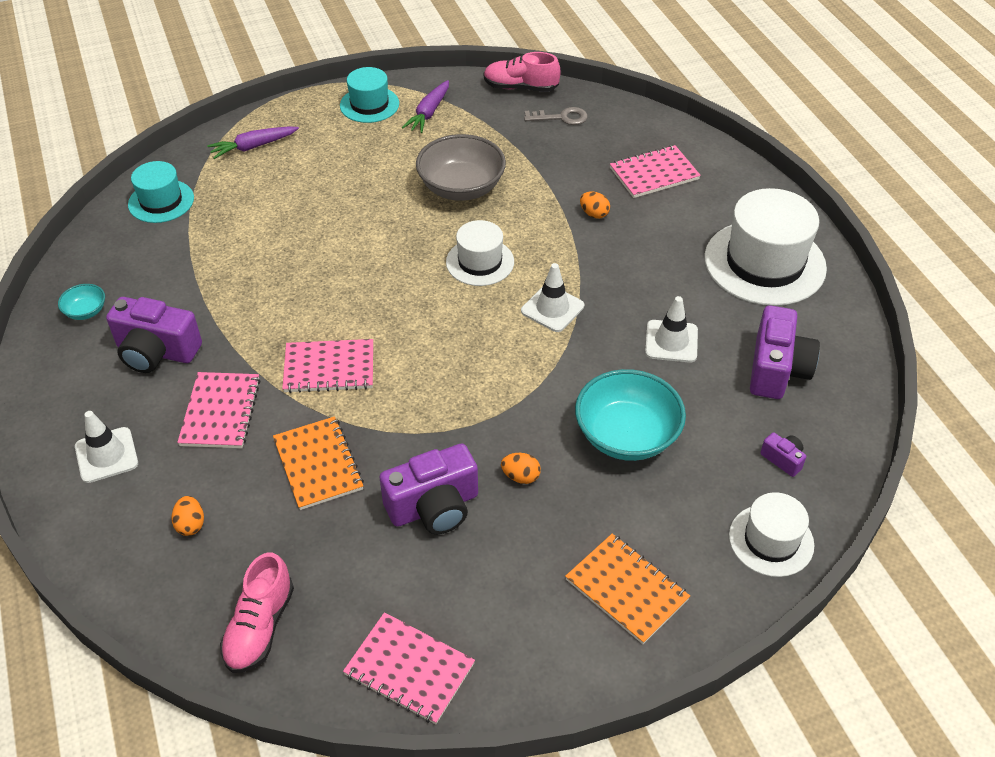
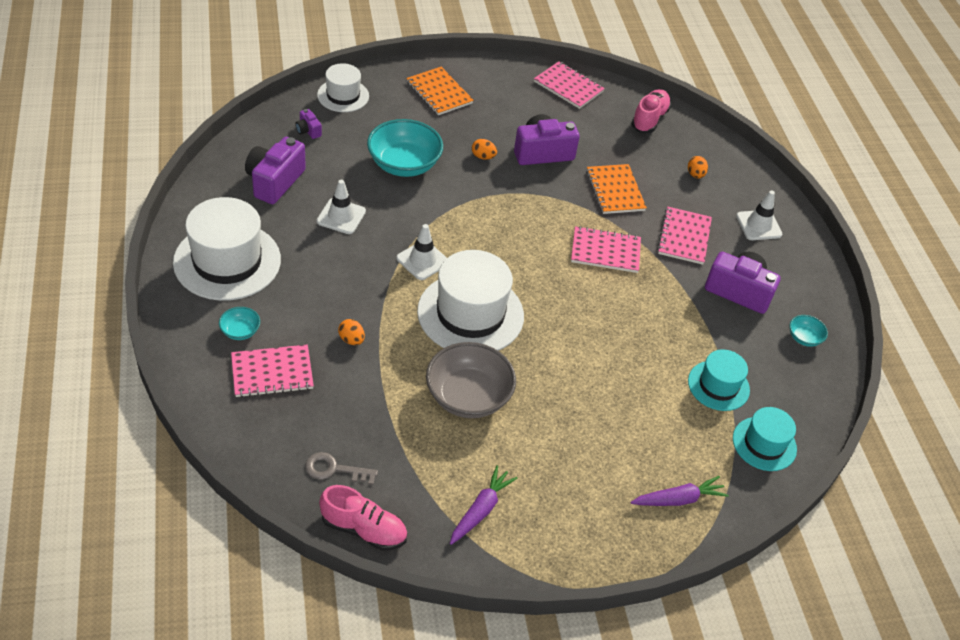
camera: 175 degrees left, 0 degrees up
(369, 105) = (547, 539): turquoise hat -> turquoise hat (718, 385)
(480, 262) = (470, 313): white hat -> white hat, size x1.76
(705, 201) = (240, 331): none -> turquoise bowl

